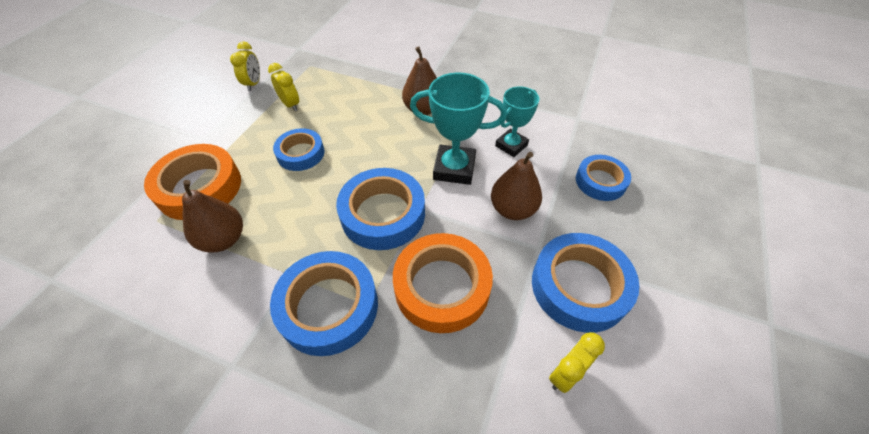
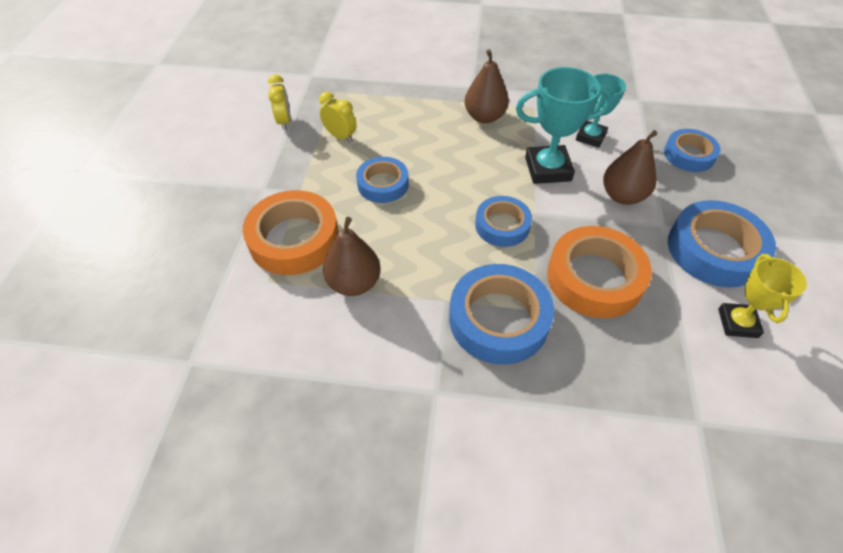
camera: 15 degrees left, 0 degrees up
(383, 214) = (502, 225): blue tape -> blue tape, size x0.62
(566, 373) = (737, 323): yellow clock -> yellow trophy

